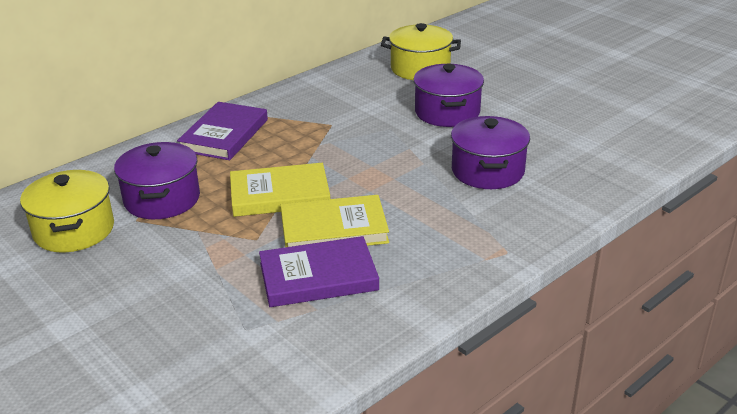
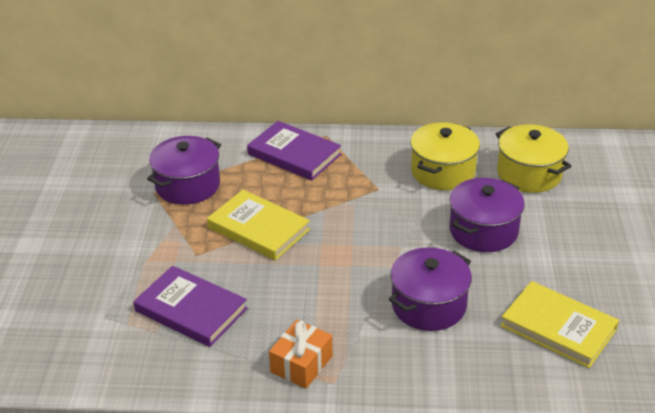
camera: 45 degrees right, 5 degrees up
(74, 230) = (114, 178): yellow pot -> yellow pot (442, 172)
(224, 135) = (294, 154): purple book -> purple book turned 60 degrees clockwise
(334, 229) = (251, 280): yellow book -> yellow book (558, 328)
(466, 256) = (301, 364): none -> orange gift

